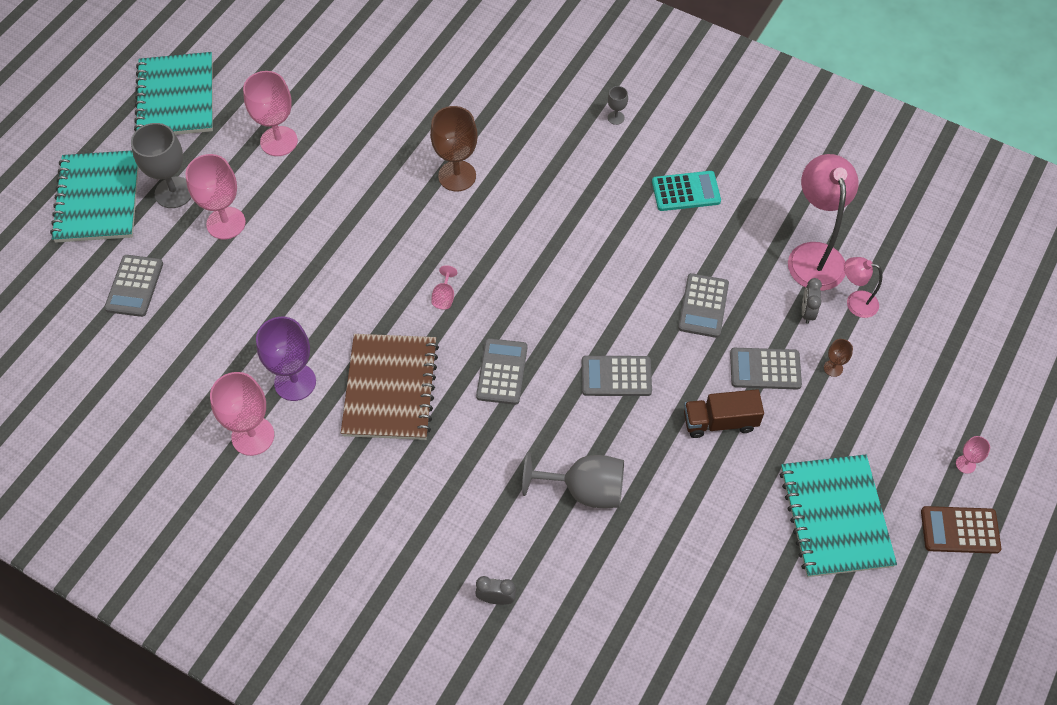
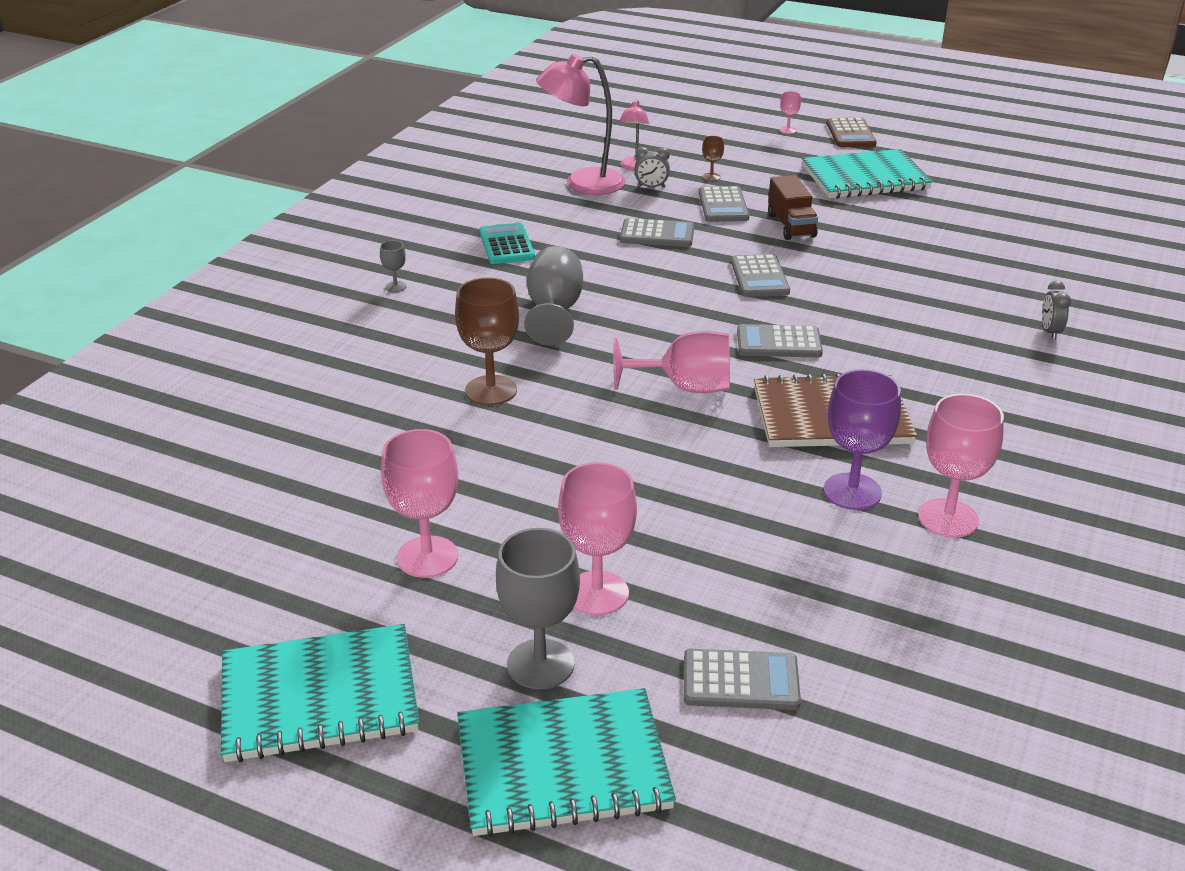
camera: 95 degrees left, 25 degrees down
(444, 297) = (685, 387): pink goblet -> pink goblet, size x2.17
(585, 490) = (901, 289): grey goblet -> grey goblet (554, 312)

